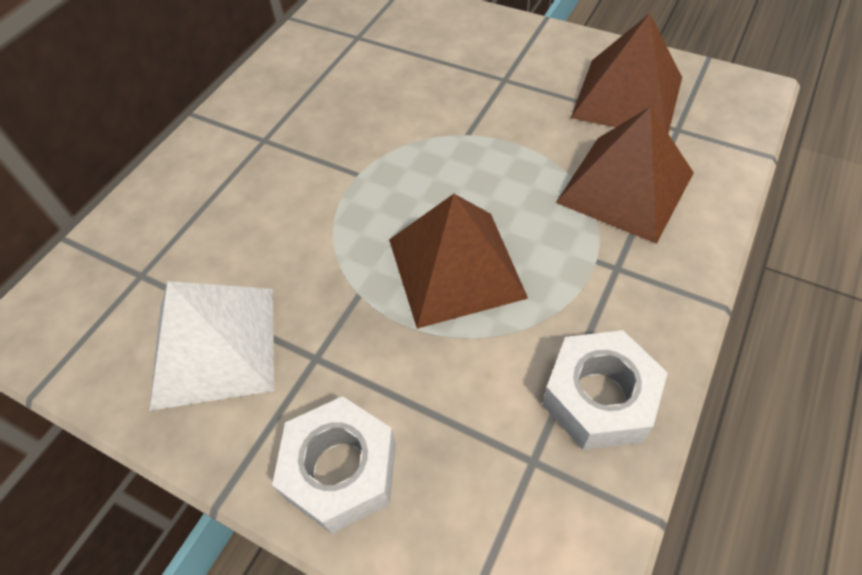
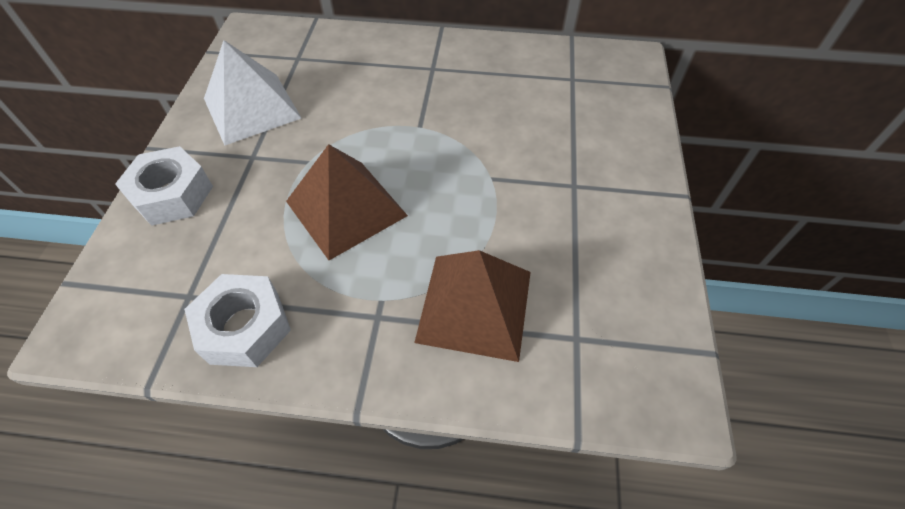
camera: 65 degrees right, 0 degrees up
(627, 97) = (601, 285): brown pyramid -> none

